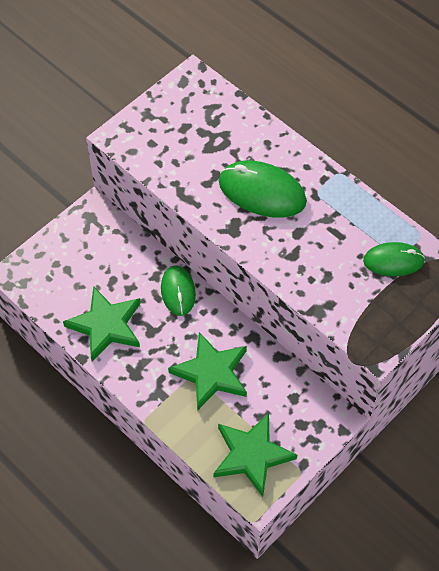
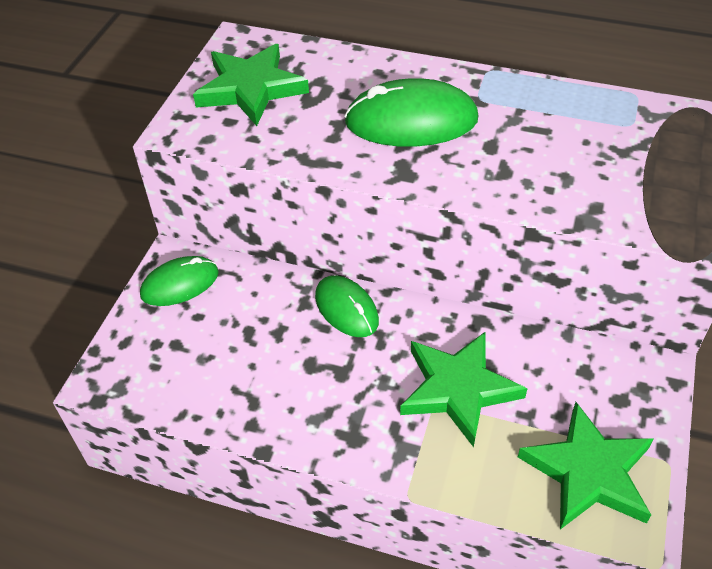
camera: 25 degrees left, 10 degrees down
(106, 325) = (274, 392): green star -> green star (251, 88)
(393, 261) = (630, 131): green mouse -> green mouse (180, 284)

